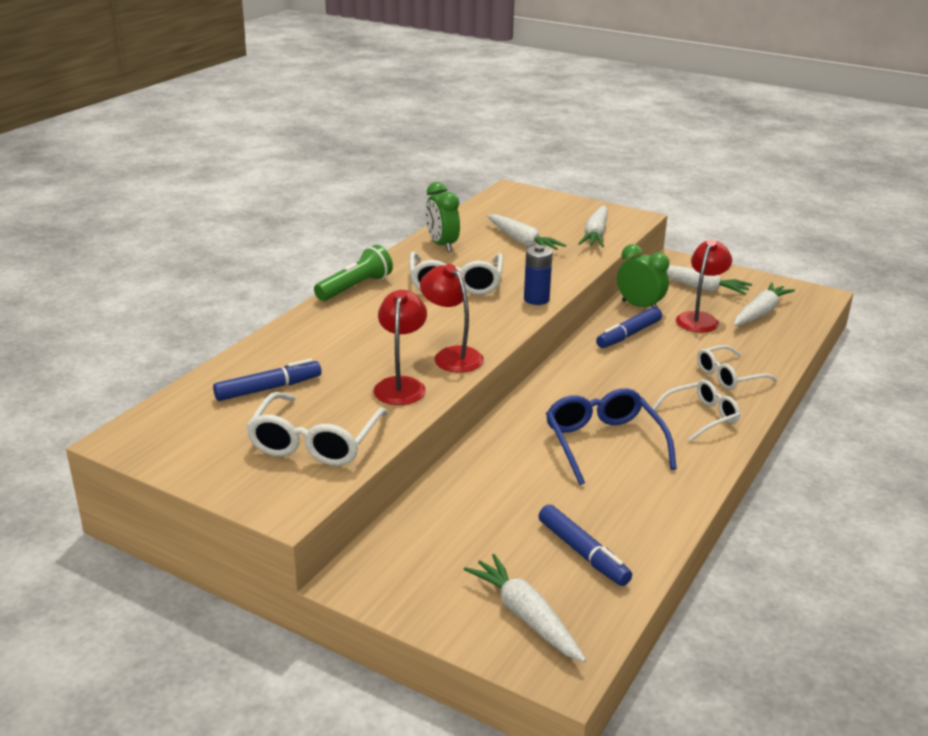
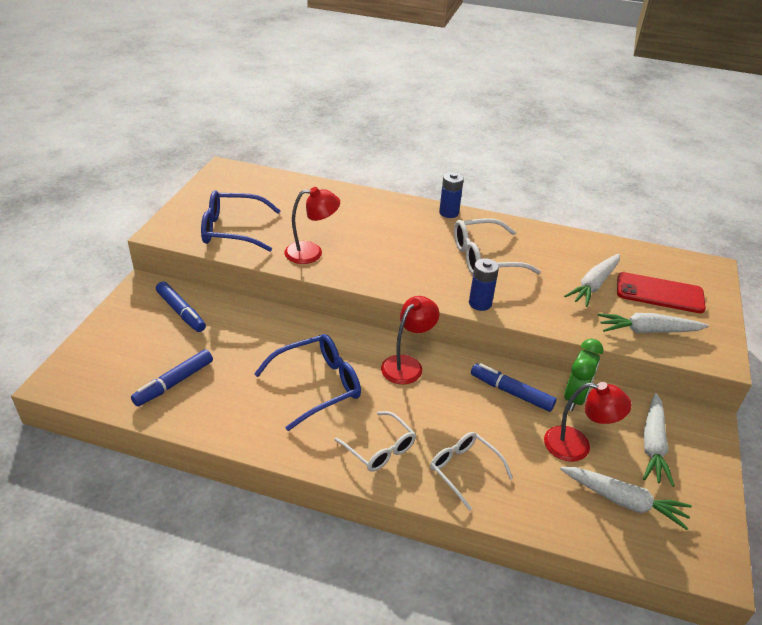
camera: 75 degrees right, 10 degrees up
(268, 388) = (291, 203): blue marker -> blue marker (181, 312)
(315, 442) = (232, 230): white glasses -> blue glasses
(355, 287) = (449, 213): green flashlight -> blue battery
(442, 245) = (552, 242): green clock -> none
(452, 355) = (362, 269): red lamp -> red lamp (407, 364)
(526, 616) = (108, 361): white carrot -> none
(543, 218) = (659, 293): none -> red phone

